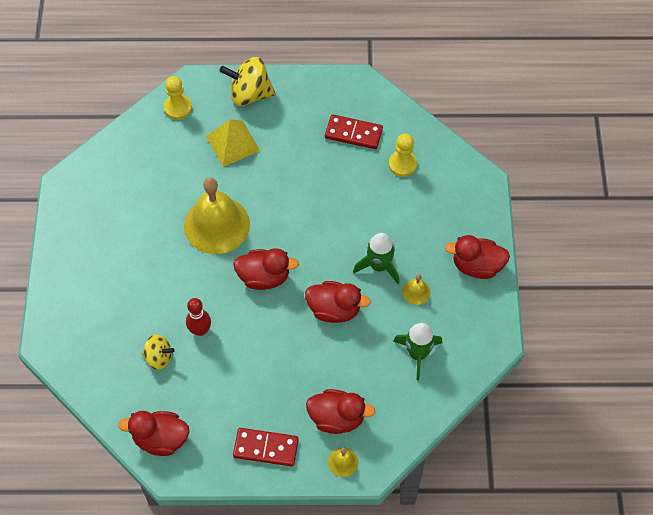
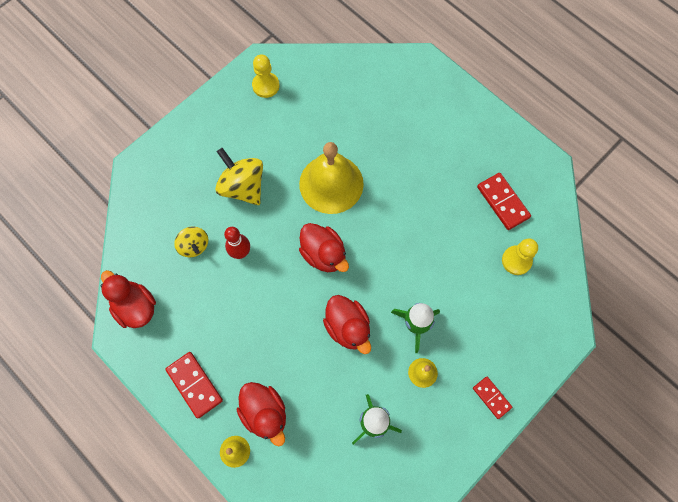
camera: 45 degrees right, 10 degrees up
(178, 108) = (393, 71): yellow pawn -> yellow pawn (266, 85)
(233, 143) = (405, 132): yellow pyramid -> none
(249, 94) = (455, 104): yellow spinning top -> yellow spinning top (243, 186)
(476, 266) = (491, 397): red duck -> red domino

